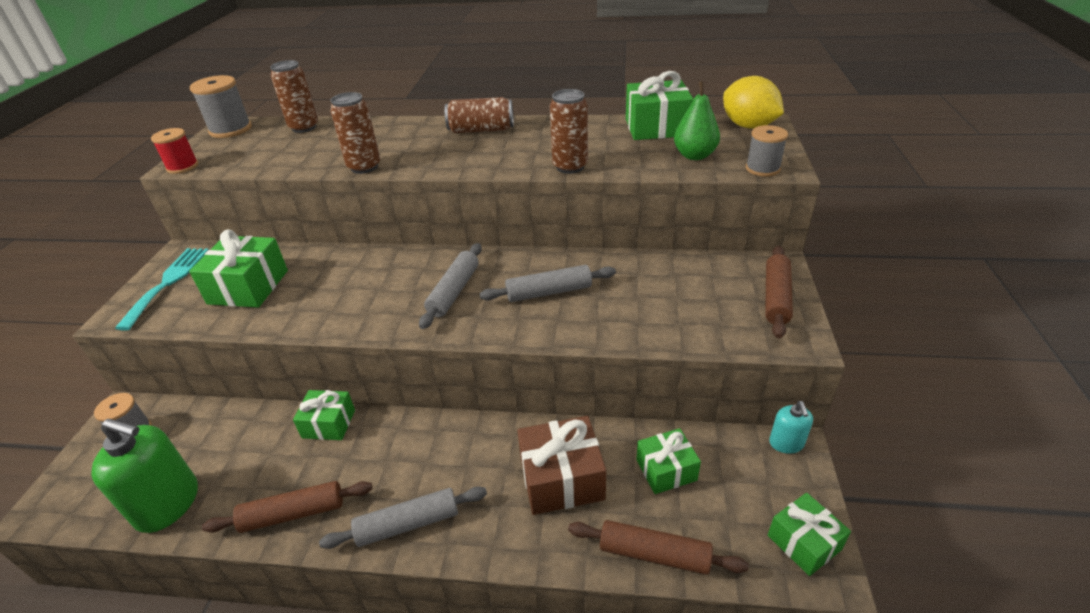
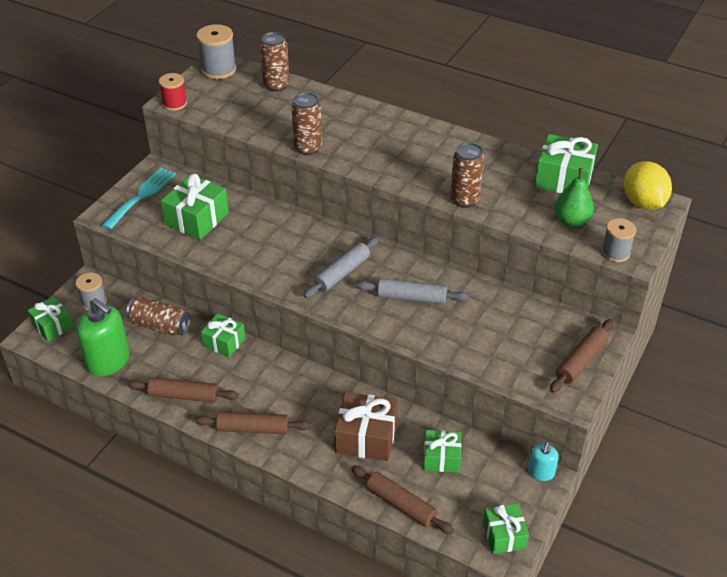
camera: 20 degrees right, 5 degrees up
(73, 483) = (52, 326): none -> green gift
(408, 524) = (253, 429): grey rolling pin -> brown rolling pin
(481, 130) = (416, 135): brown can -> brown can (160, 325)

